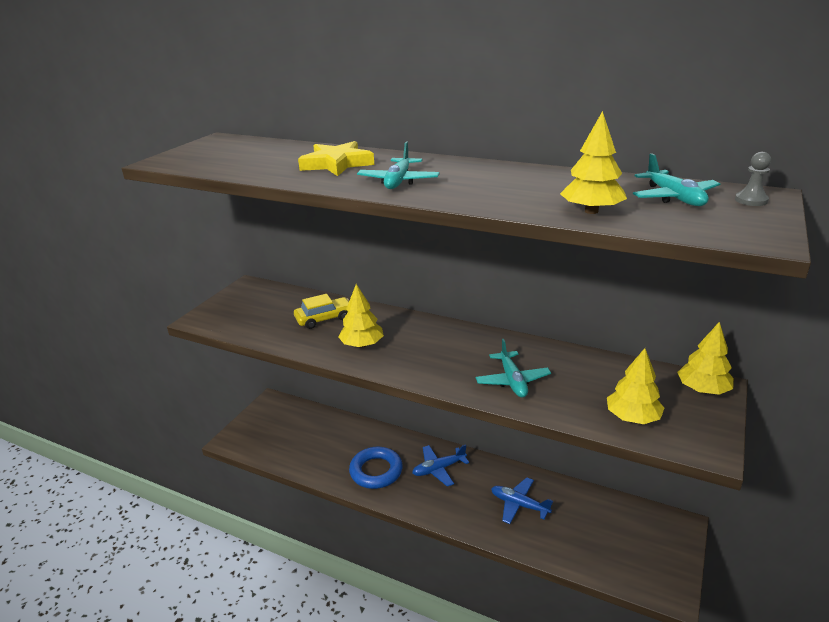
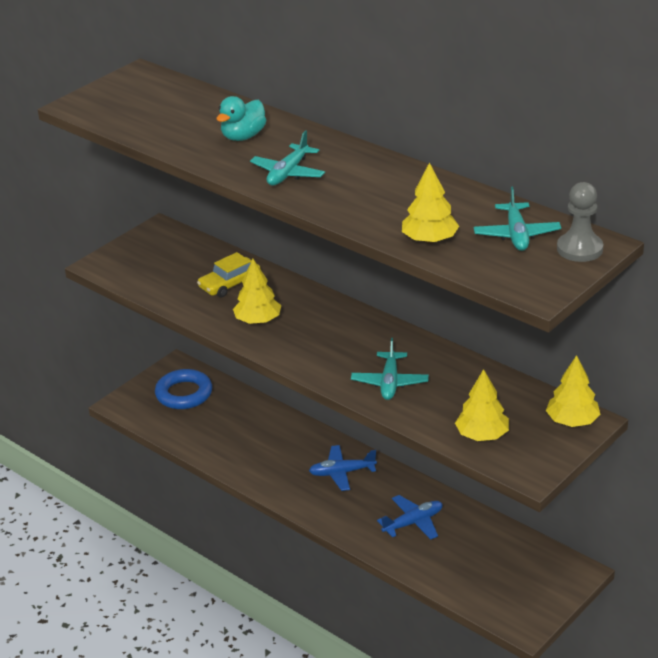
camera: 15 degrees right, 5 degrees up
(324, 318) = (229, 284): yellow car -> yellow car turned 150 degrees clockwise
(337, 164) = (243, 137): yellow star -> turquoise duck
(376, 471) = (272, 463): blue ring -> blue ring (184, 394)
(519, 505) = (413, 523): blue plane -> blue plane turned 105 degrees clockwise
(751, 200) = (579, 249): grey pawn -> grey pawn, size x1.65

